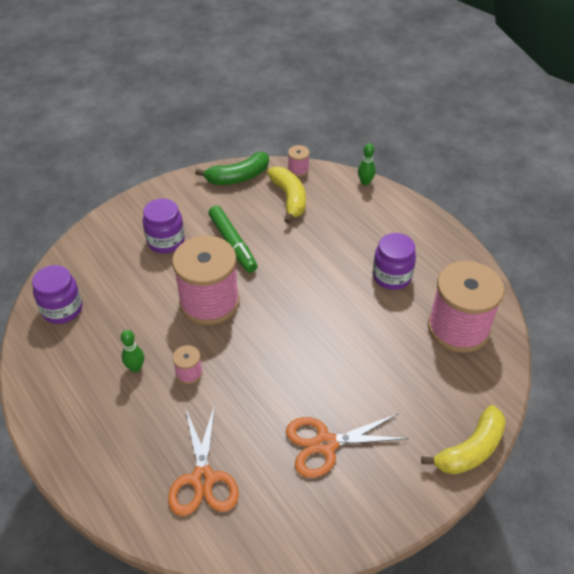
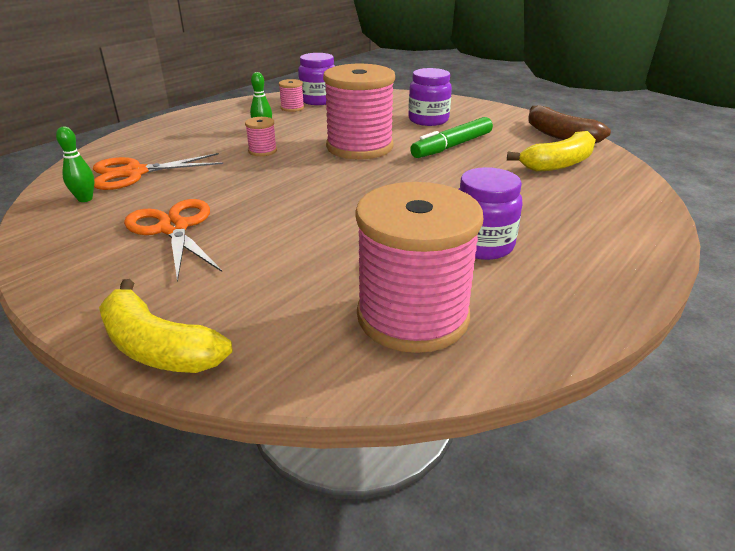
camera: 75 degrees right, 15 degrees down
(238, 177) = (560, 135): green banana -> brown banana
(298, 170) = (618, 162): pink spool -> pink spool (292, 108)
(365, 182) = (657, 206): green bowling pin -> green bowling pin (85, 199)

